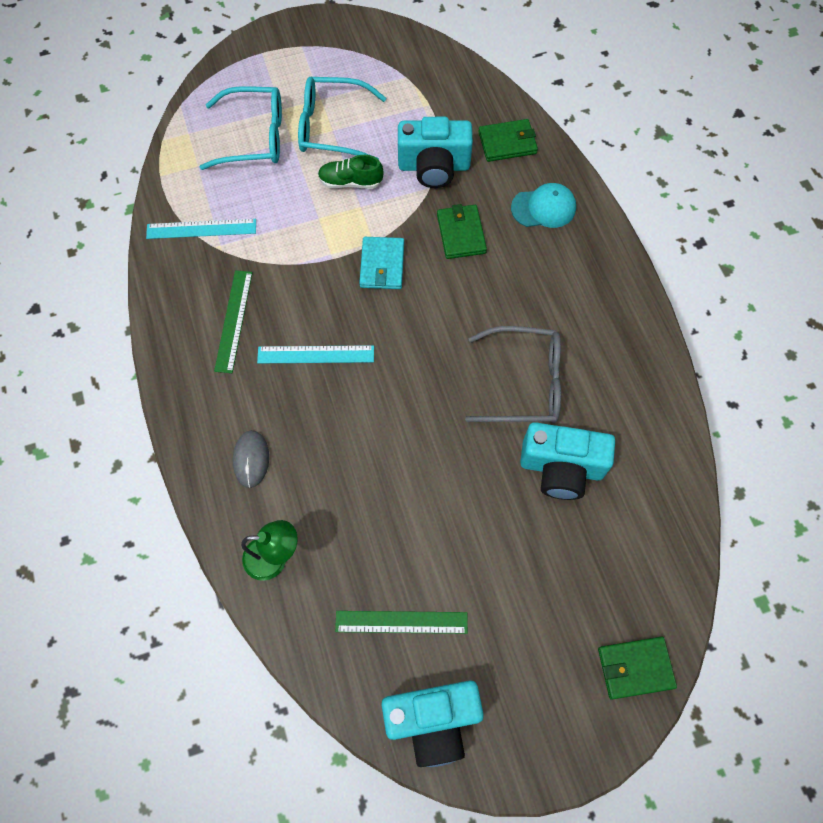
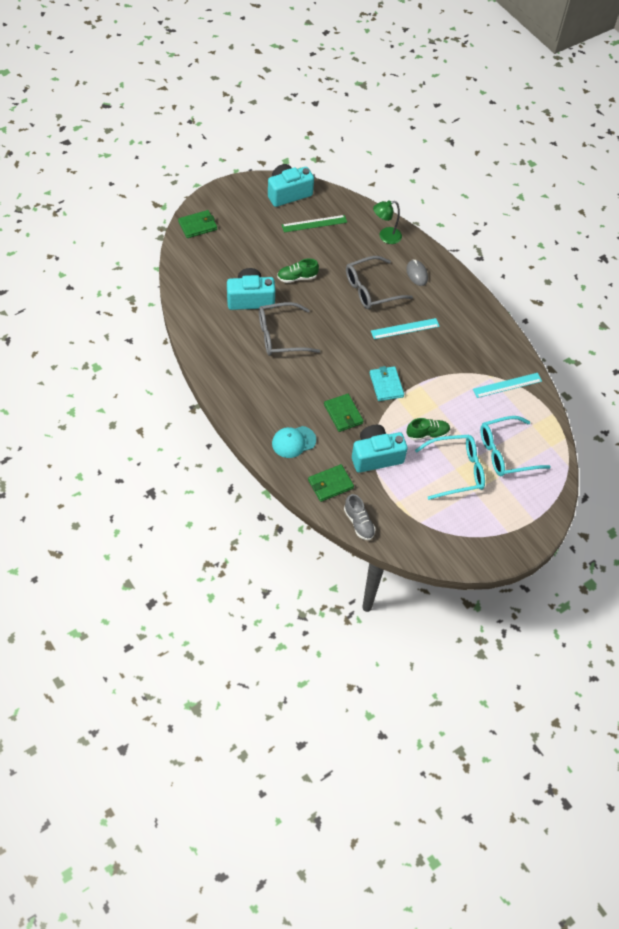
camera: 160 degrees right, 10 degrees down
(233, 320) = (460, 337): green ruler -> none
(343, 443) = (371, 289): none -> grey glasses
(468, 496) = (297, 277): none -> green shoe
(484, 90) = (359, 523): none -> grey shoe

